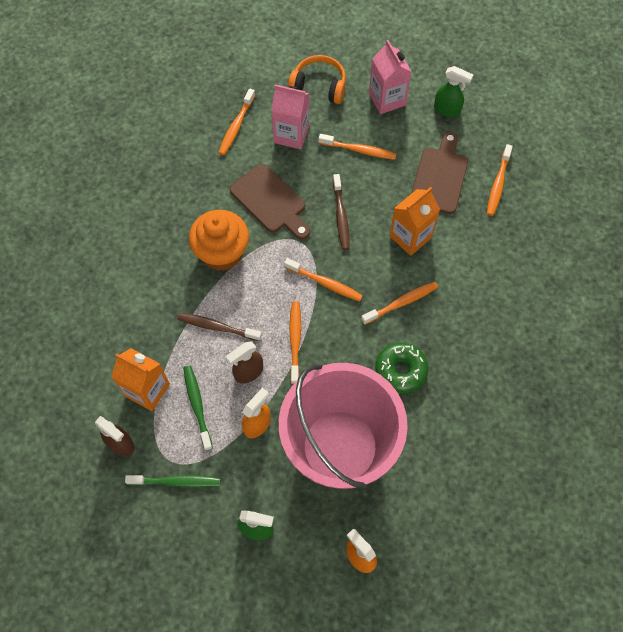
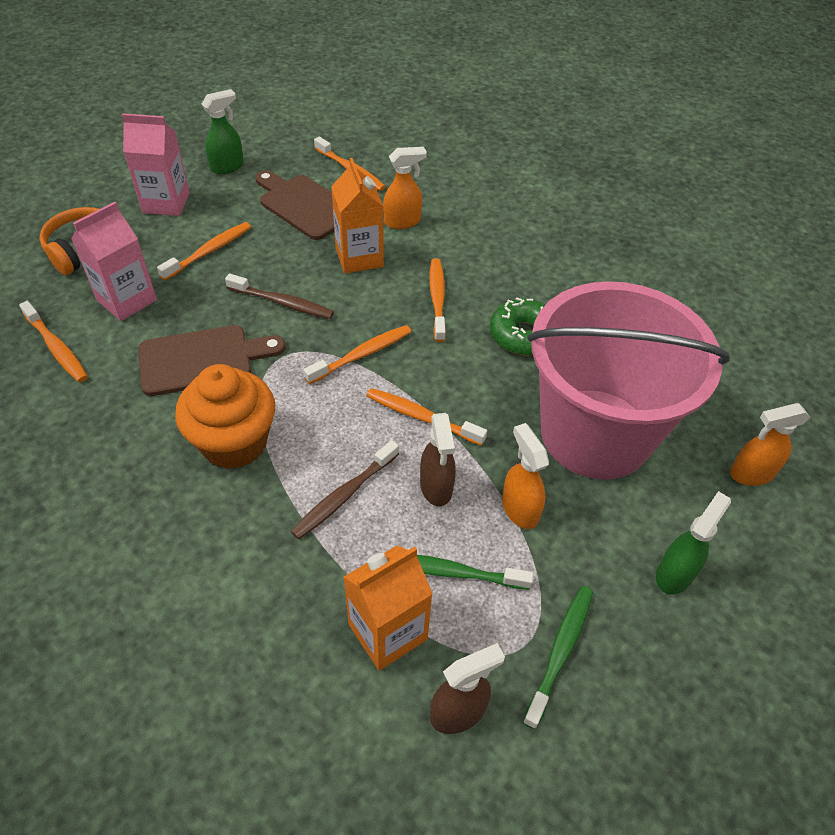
camera: 65 degrees left, 15 degrees down
(465, 245) = (403, 222): none -> orange spray bottle

